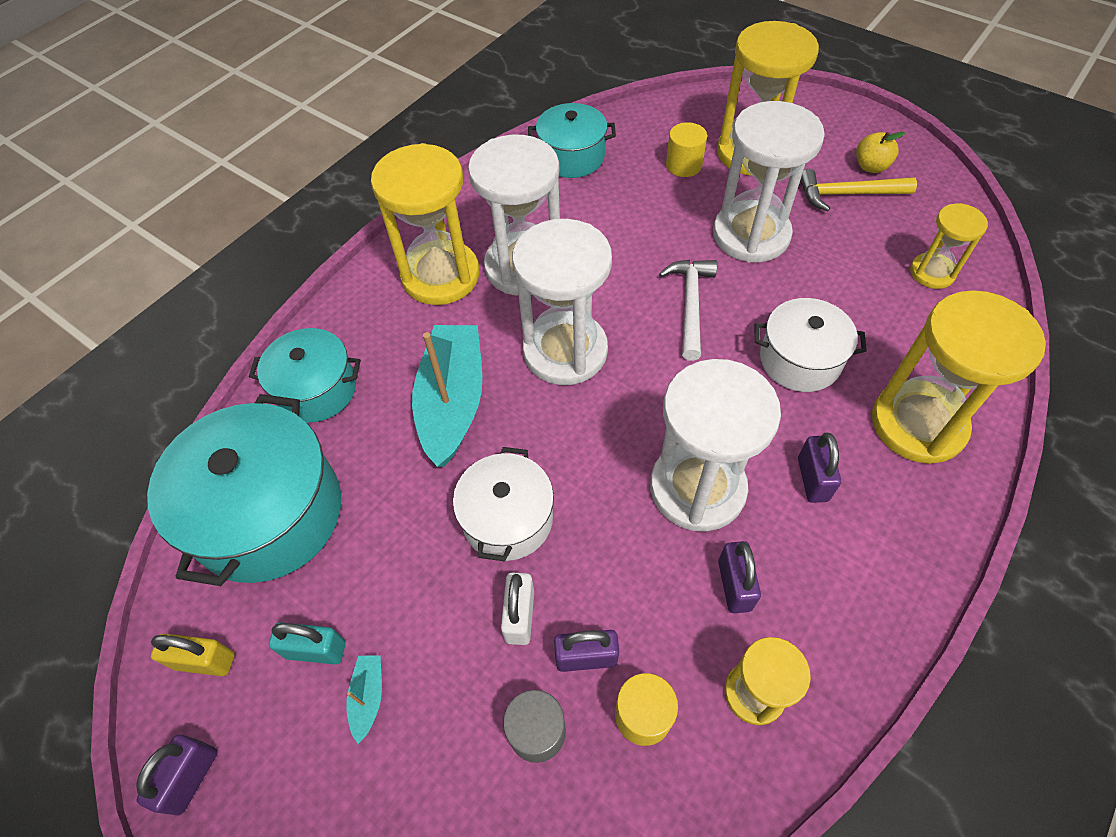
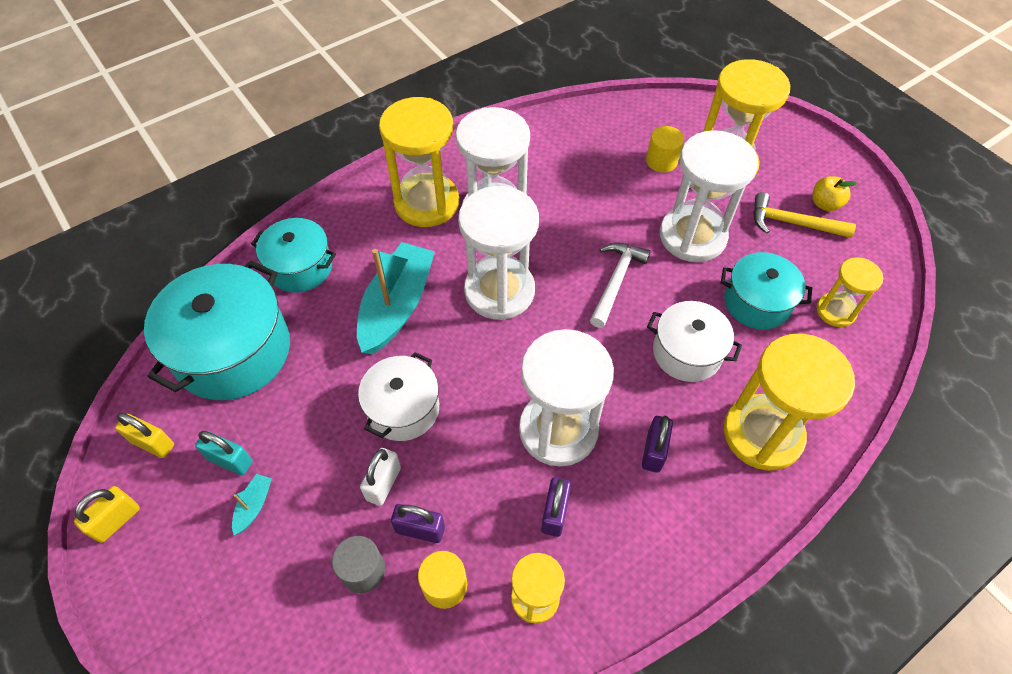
camera: 15 degrees right, 0 degrees up
(191, 777) = (116, 520): purple padlock -> yellow padlock
(572, 157) = (570, 130): turquoise pot -> turquoise pot (757, 303)

